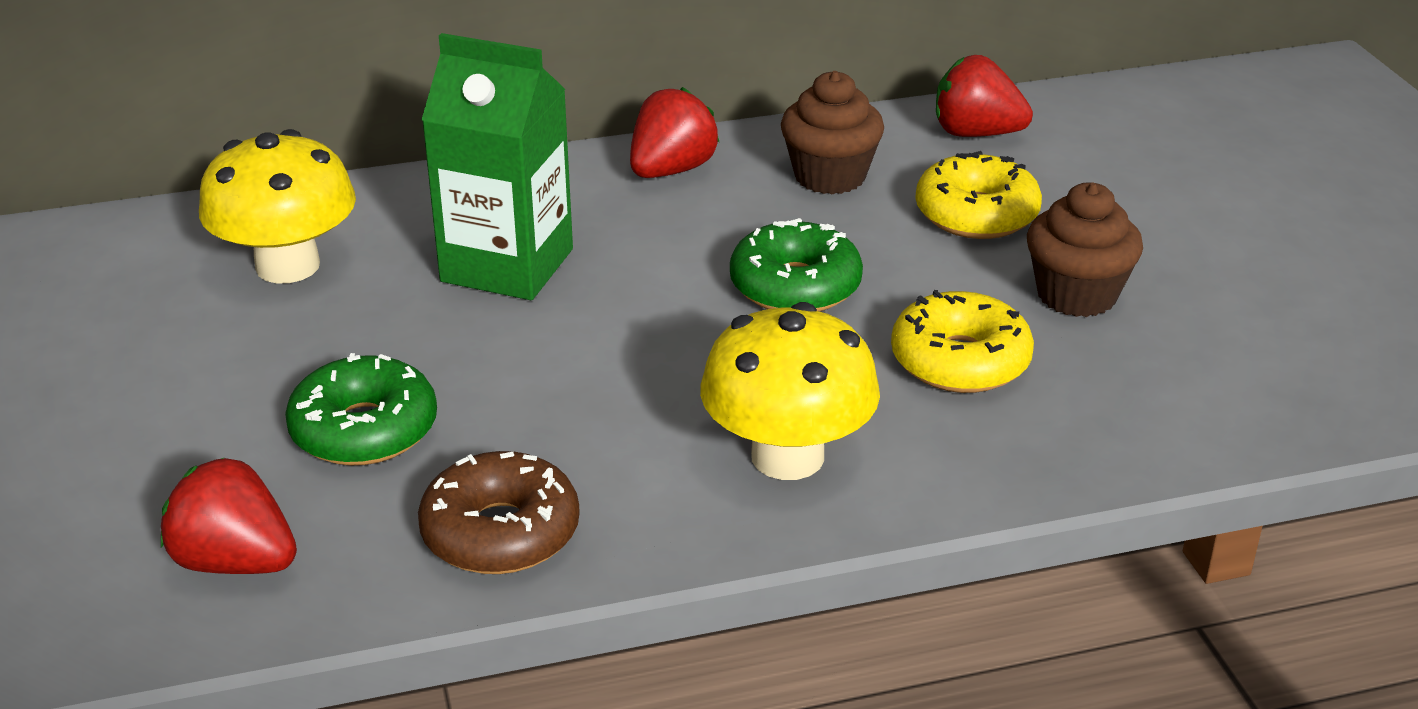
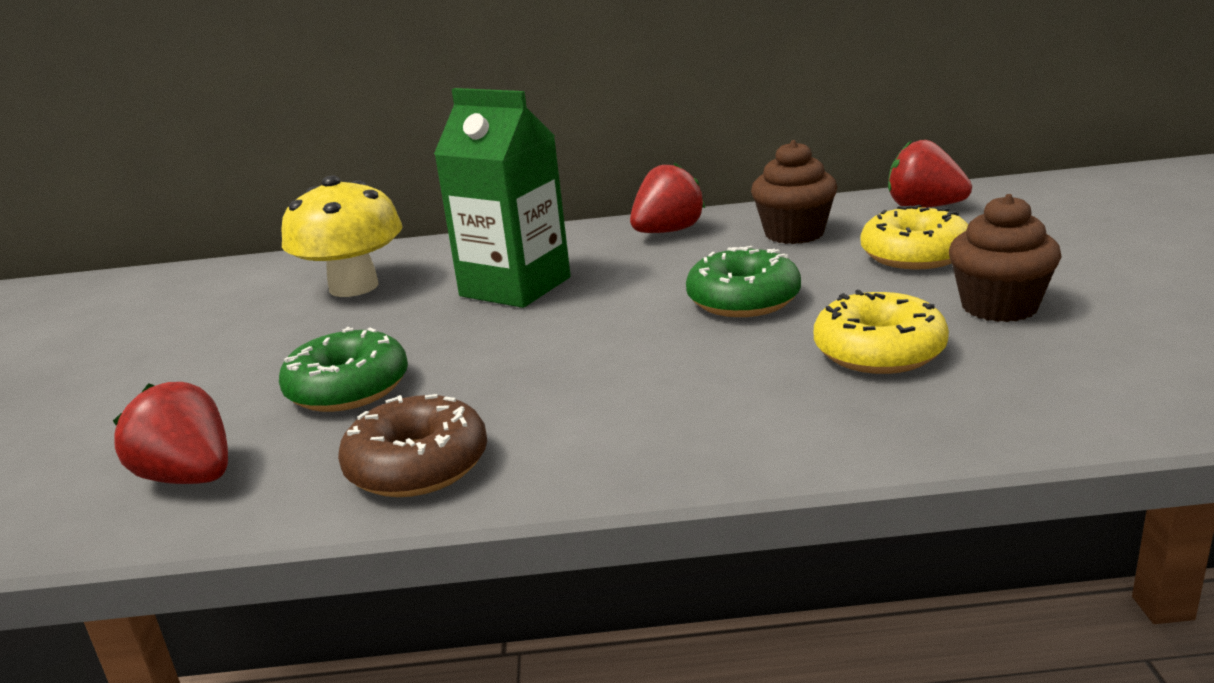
camera: 15 degrees right, 10 degrees down
(787, 456) = (697, 417): yellow mushroom -> none

